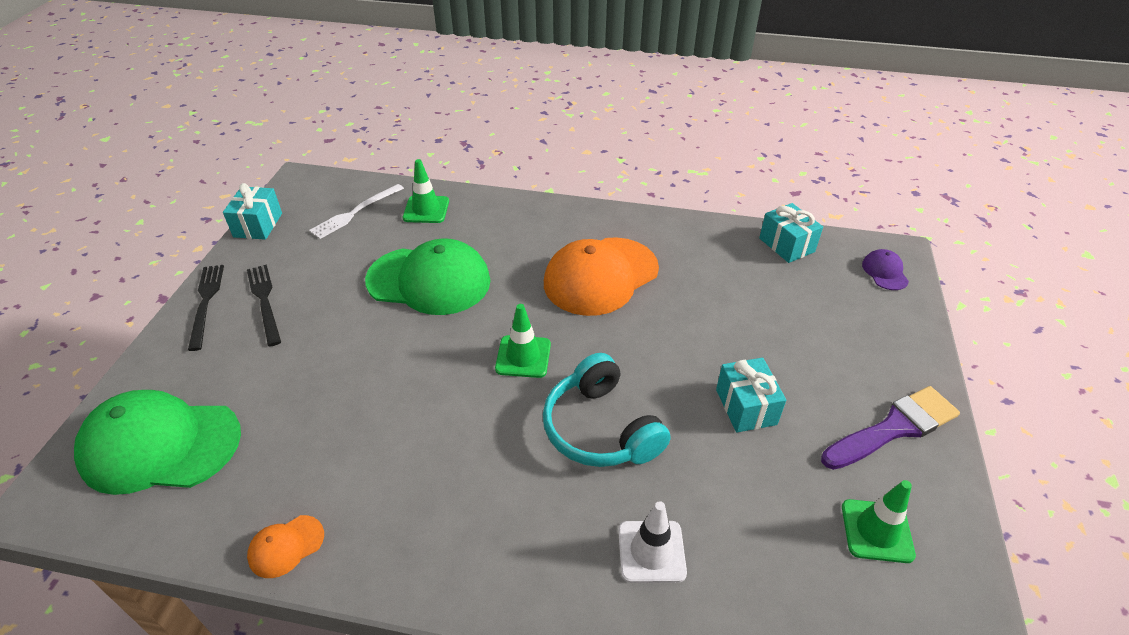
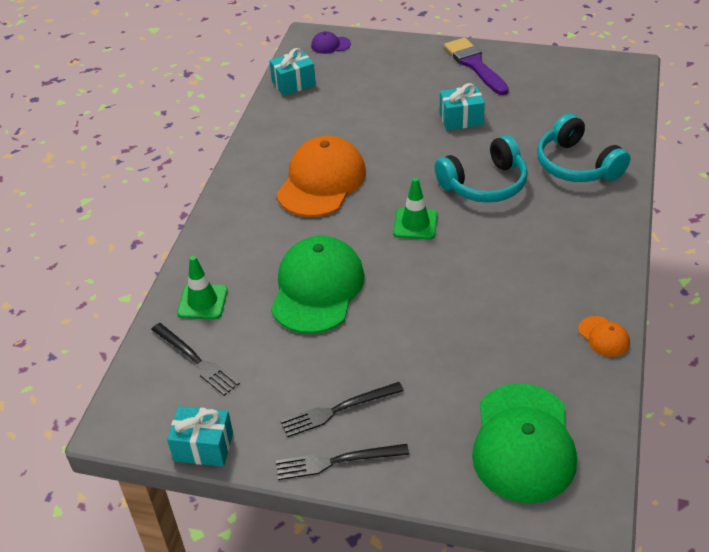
camera: 85 degrees left, 0 degrees up
(355, 212) = (196, 360): white fork -> black fork
(600, 276) = (321, 181): orange cap -> orange cap turned 120 degrees counterclockwise
(651, 551) = (576, 165): white traffic cone -> turquoise headphones
(877, 531) = (548, 82): green traffic cone -> none

